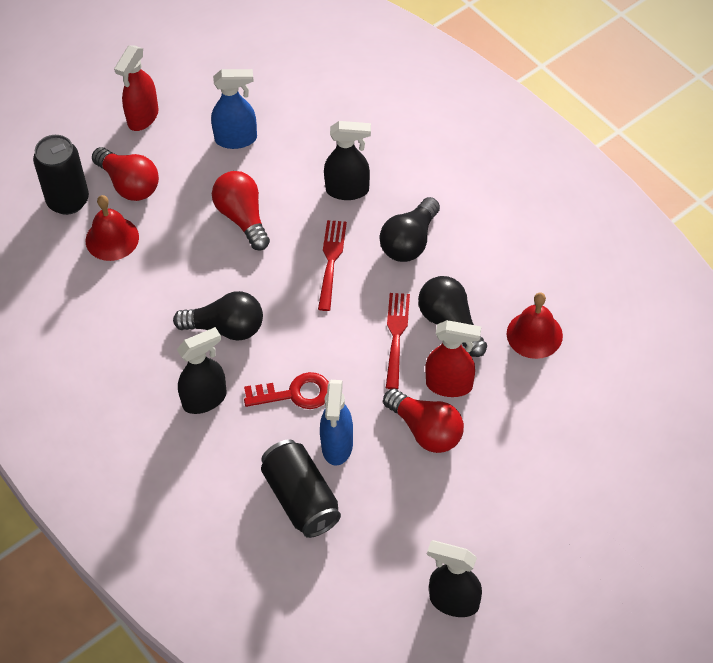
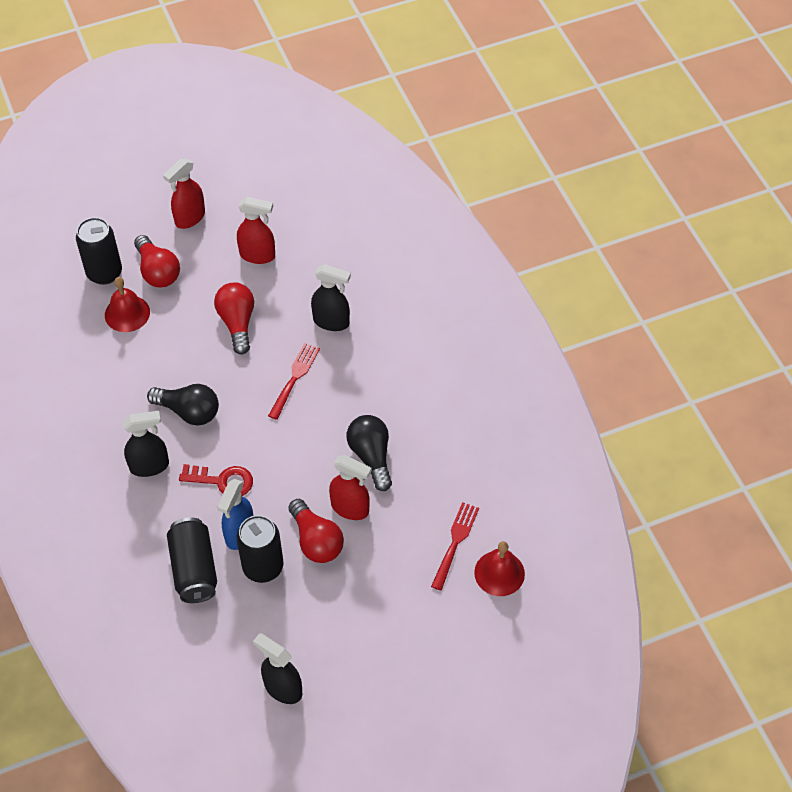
camera: 15 degrees right, 0 degrees up
(236, 139) = (258, 255): blue spray bottle -> red spray bottle
(378, 475) = (263, 567): none -> black can
(396, 336) = (323, 455): red fork -> red fork (455, 542)
(409, 242) = (365, 379): black light bulb -> none
(534, 334) = (437, 485): red bell -> red bell (499, 573)

